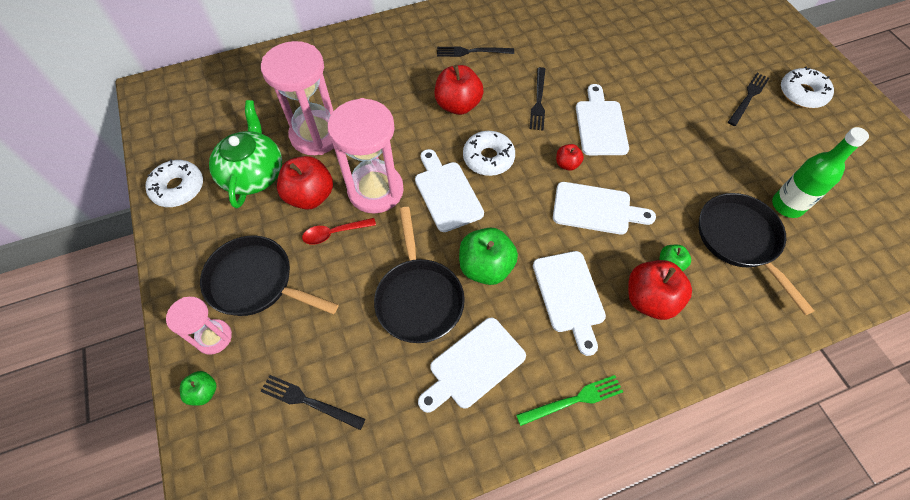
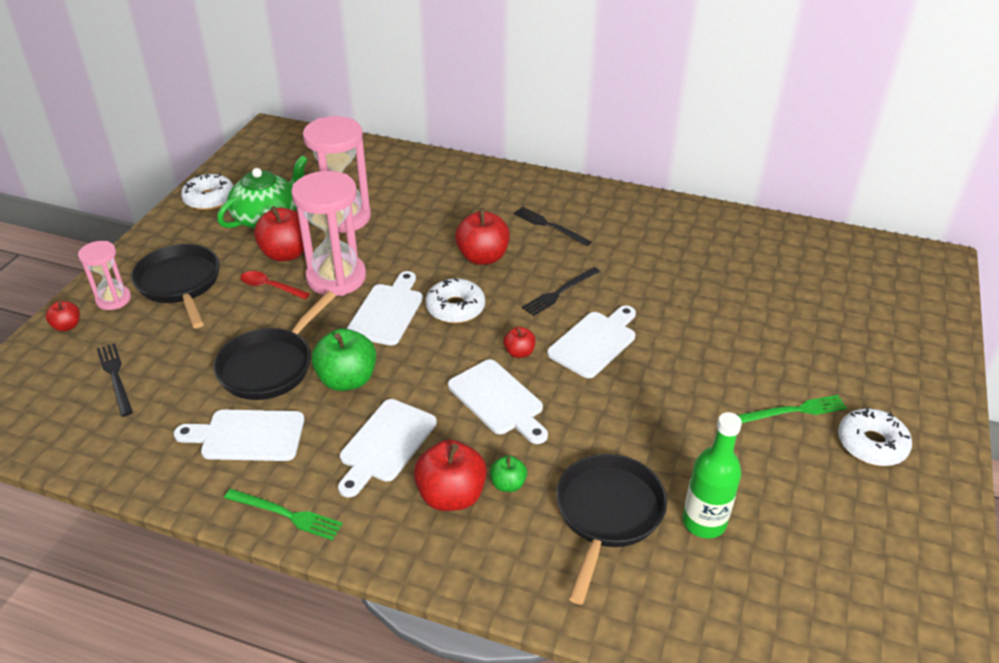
camera: 40 degrees right, 20 degrees down
(204, 392) = (67, 326): green apple -> red apple
(748, 97) = (795, 410): black fork -> green fork

